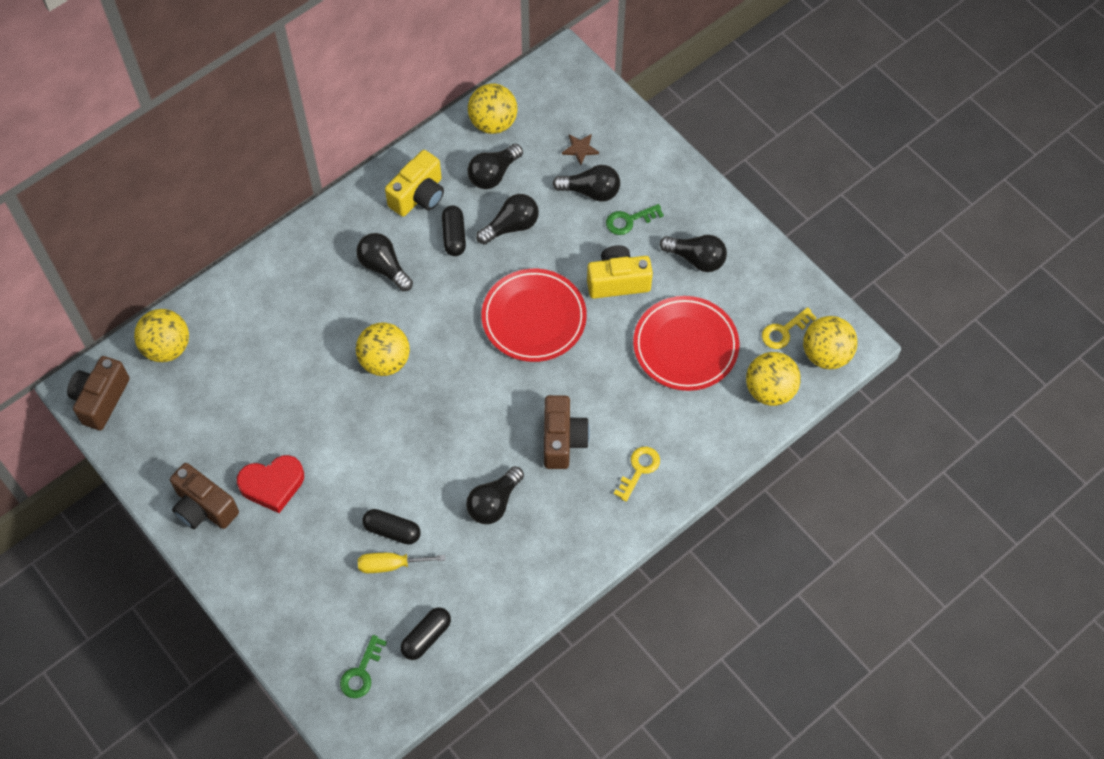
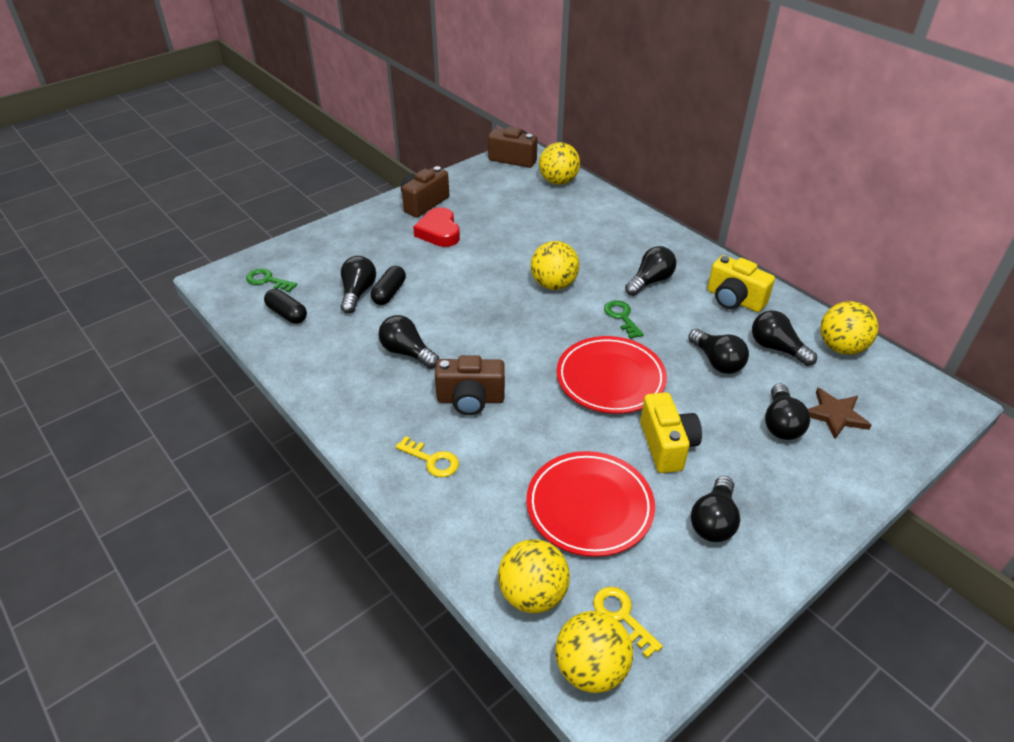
camera: 90 degrees right, 20 degrees down
(390, 565) = (358, 293): yellow screwdriver -> black light bulb
(454, 236) = (695, 323): black capsule -> none
(580, 149) = (835, 415): brown star -> brown star, size x1.52
(629, 220) = (751, 457): green key -> green key (621, 317)

